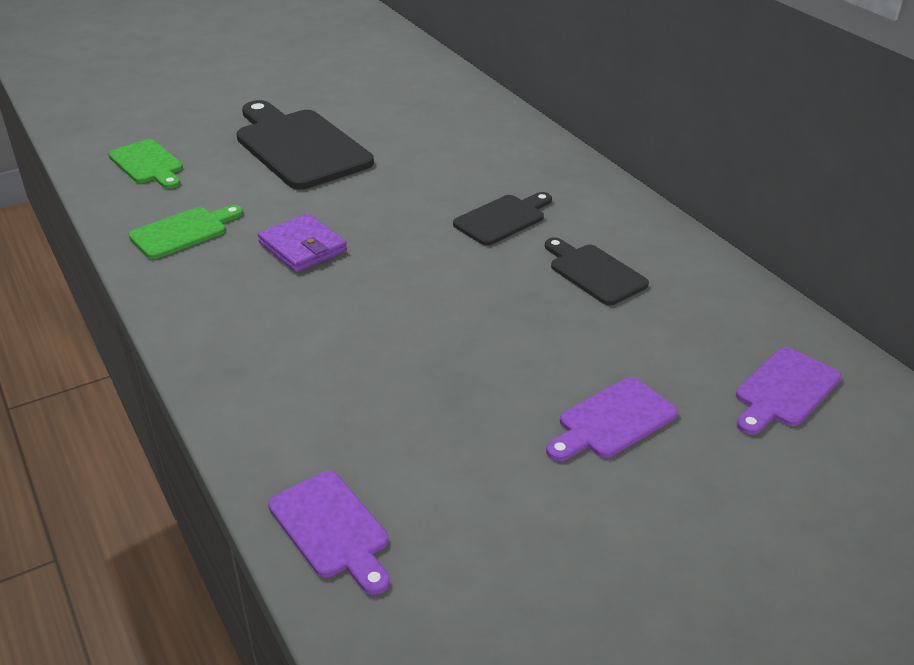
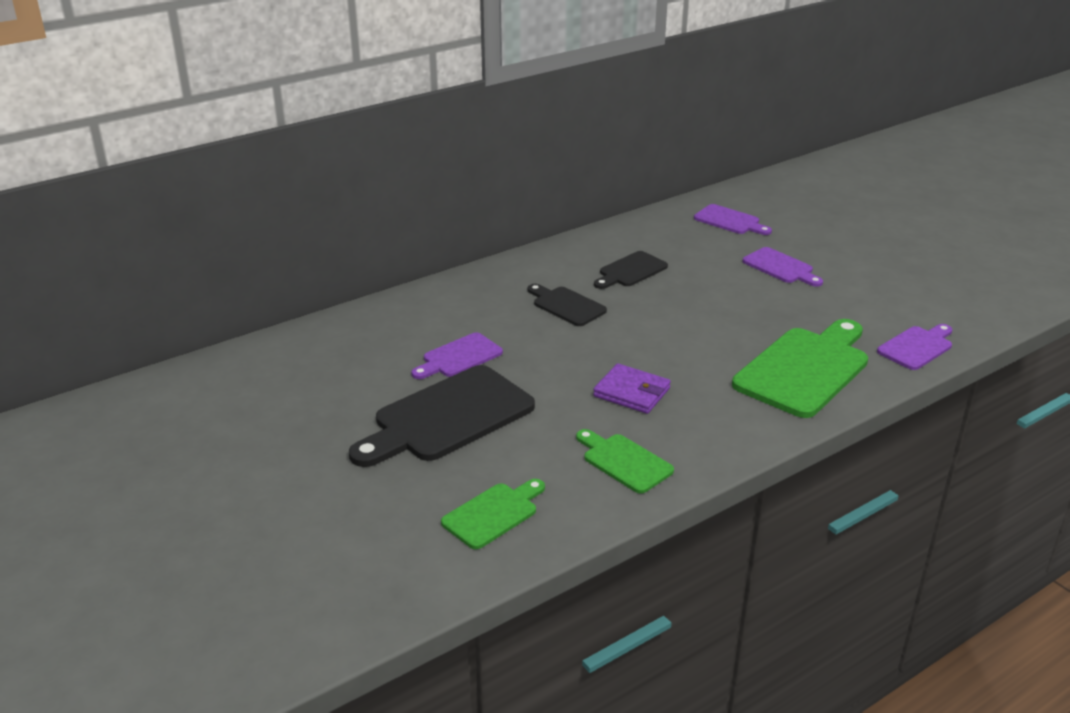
camera: 95 degrees left, 5 degrees down
(302, 247) = (632, 392): purple wallet -> purple wallet turned 75 degrees clockwise
(307, 389) = (805, 369): none -> green cutting board
(402, 153) = (459, 357): none -> purple cutting board

